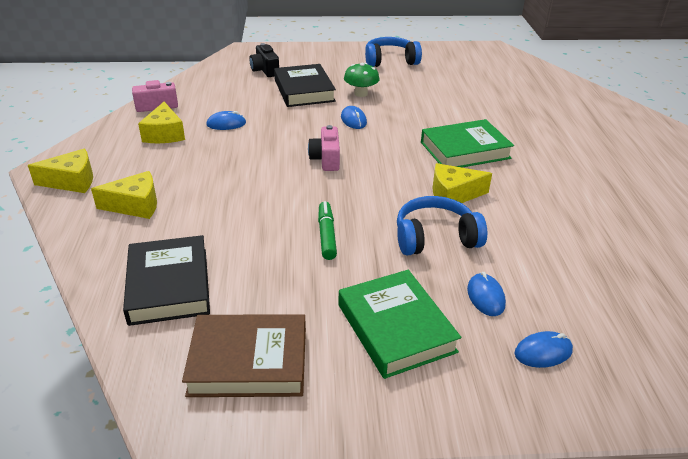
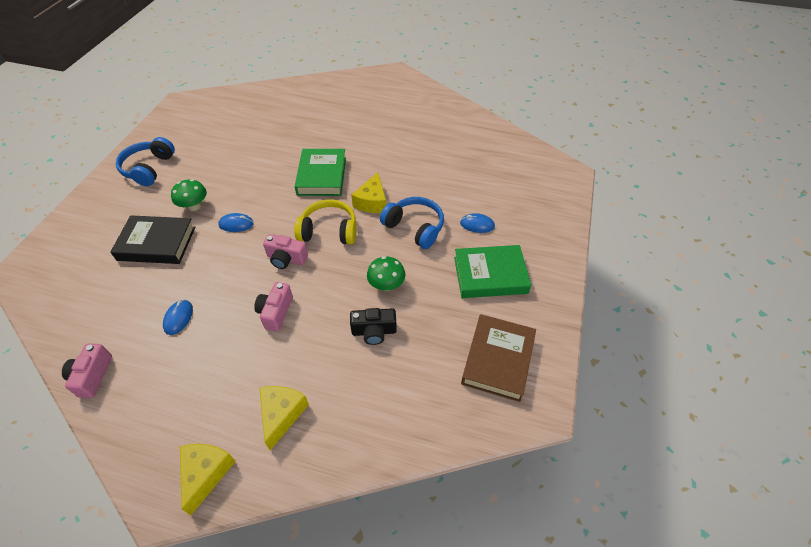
camera: 70 degrees left, 15 degrees up
(164, 134) = (163, 375): yellow cheese -> none
(169, 285) = (405, 399): black book -> none
(254, 171) = (276, 312): none -> pink camera
(265, 70) = (87, 263): black camera -> black camera (374, 331)
(326, 235) = (386, 285): green marker -> green mushroom
(383, 175) = (329, 231): none -> yellow headphones
(435, 238) = (414, 228): blue headphones -> blue headphones turned 120 degrees clockwise
(543, 352) = (525, 218): blue mouse -> none

